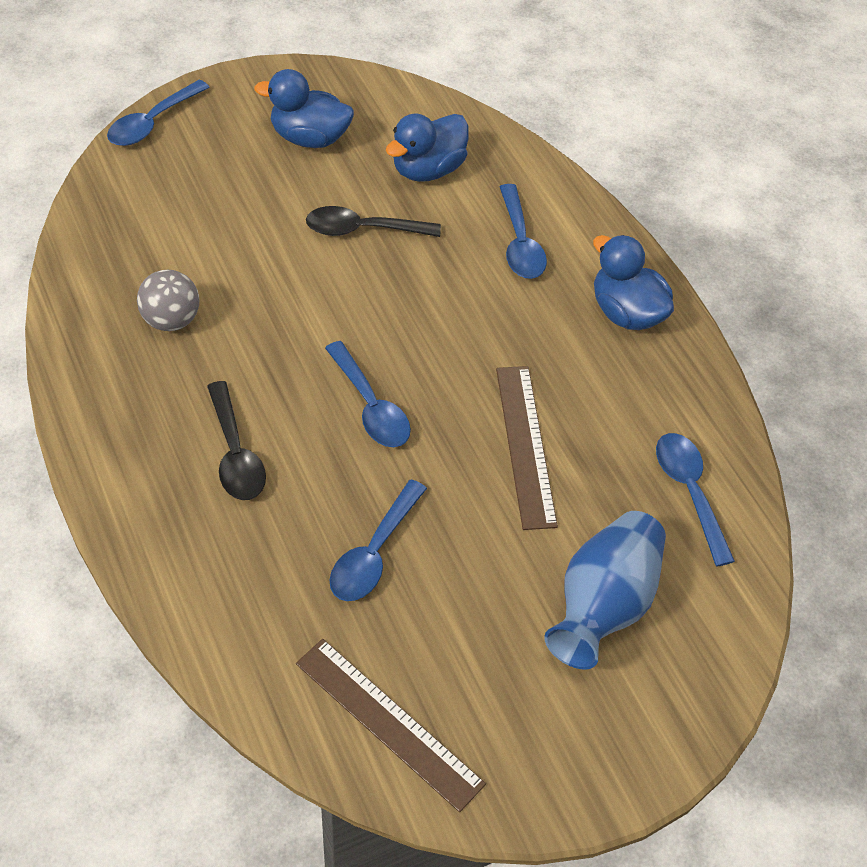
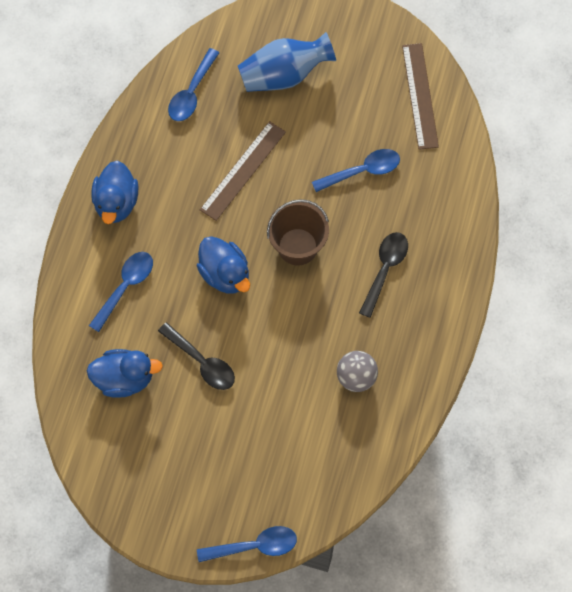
camera: 135 degrees left, 15 degrees up
(309, 138) = (170, 458): blue duck -> blue duck (225, 274)
(370, 406) = (297, 246): blue spoon -> brown bucket

